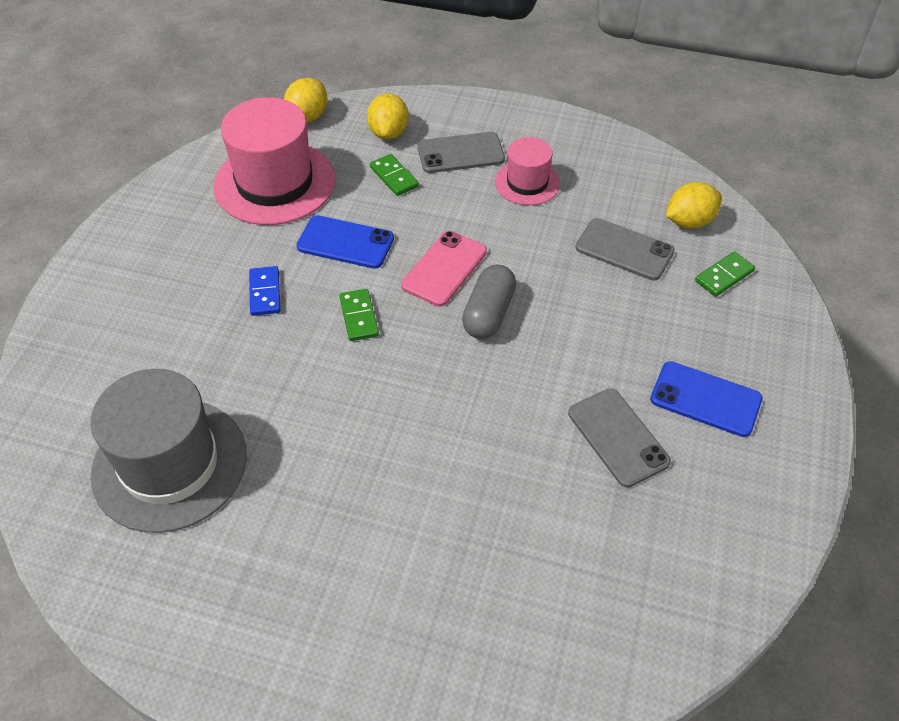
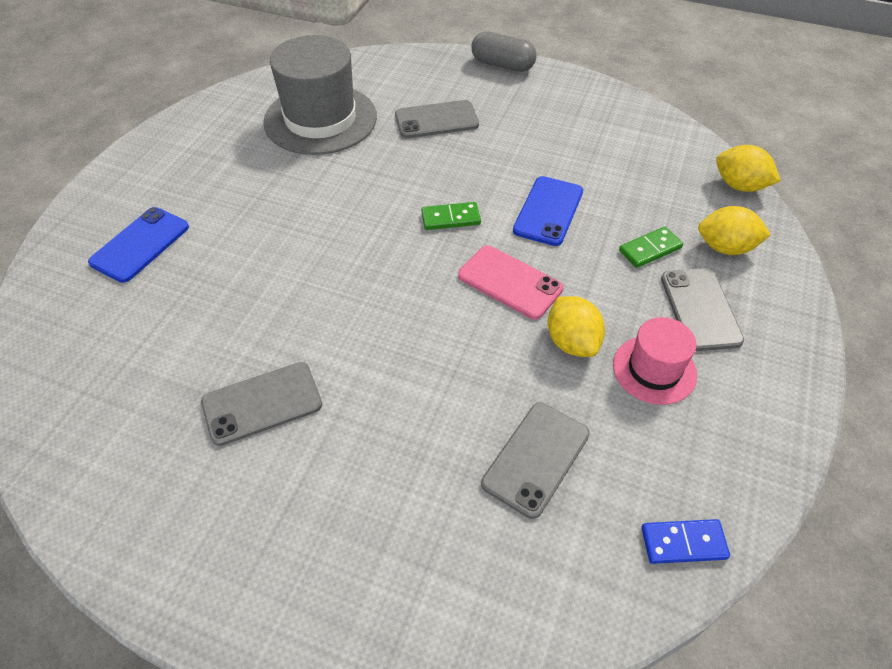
camera: 95 degrees right, 0 degrees up
(184, 341) = (436, 120): none -> grey phone
(265, 293) = (485, 161): blue domino -> blue domino (683, 543)
(275, 183) = (631, 164): pink hat -> none
(488, 313) = (444, 313): grey capsule -> grey capsule (502, 65)
(689, 221) = (591, 553): yellow lemon -> yellow lemon (572, 342)
(705, 399) = (288, 501): blue phone -> blue phone (140, 244)
(724, 276) = (483, 576): green domino -> none

